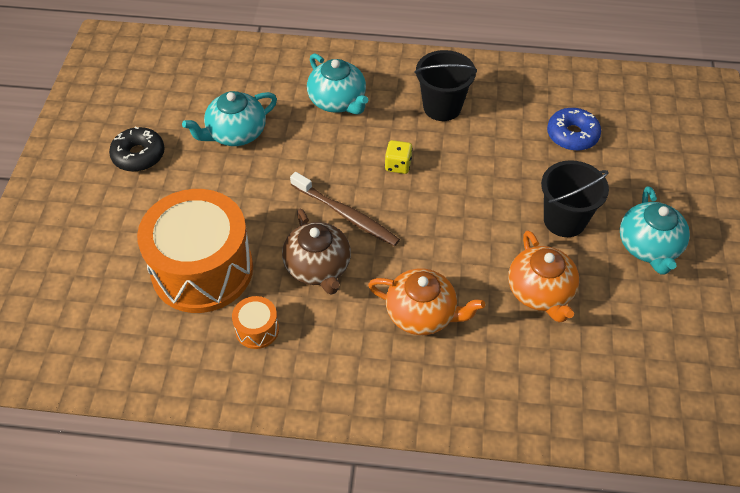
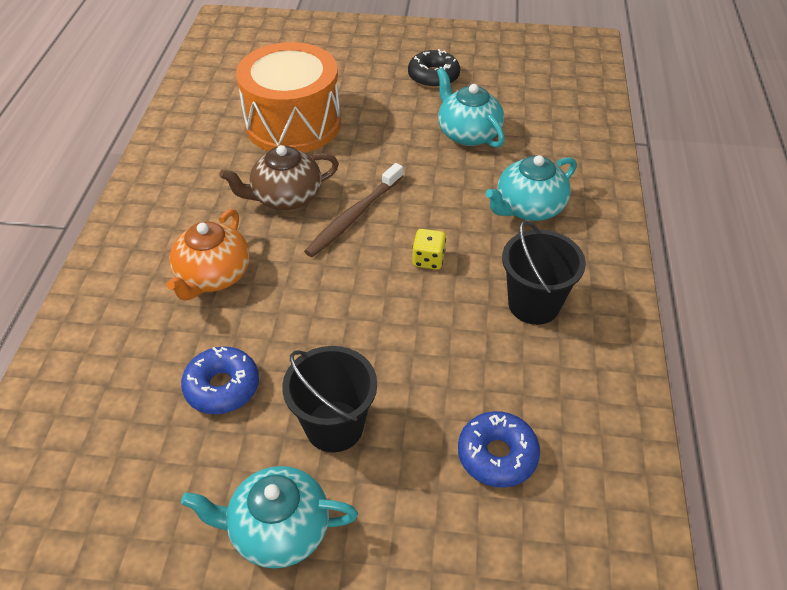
camera: 90 degrees right, 5 degrees down
(257, 329) = (220, 160): orange drum -> none
(540, 292) = (222, 387): orange teapot -> blue donut

